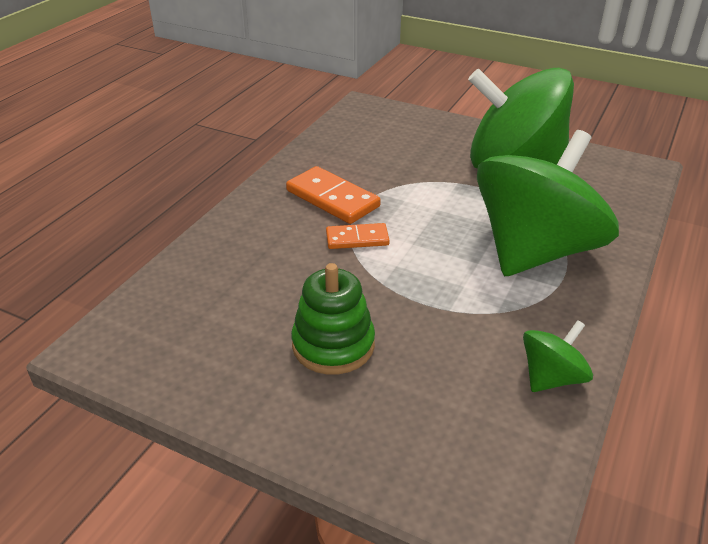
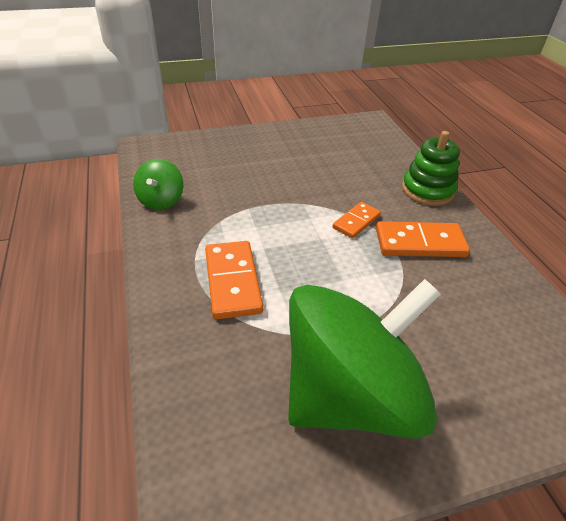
camera: 135 degrees right, 5 degrees up
(333, 345) = (284, 164): green stacking toy -> green stacking toy (427, 190)
(535, 251) = (232, 281): green spinning top -> orange domino

